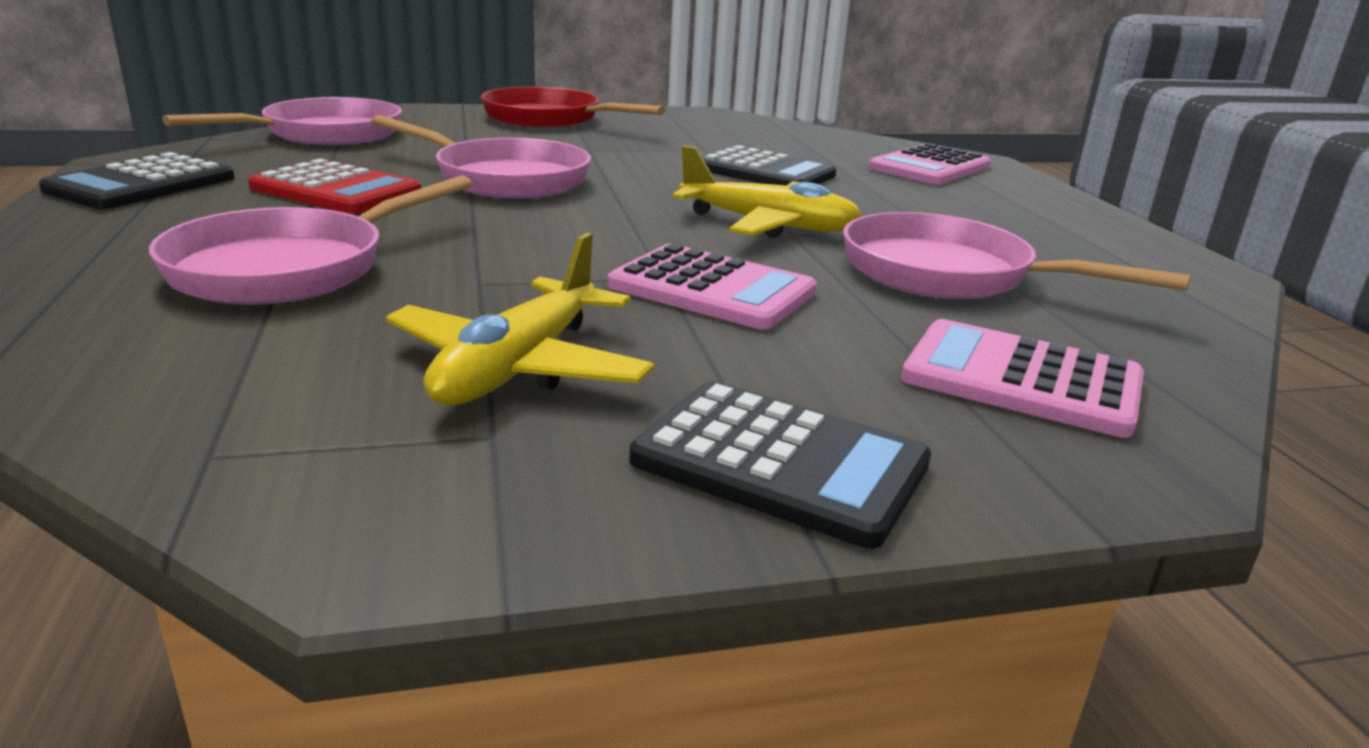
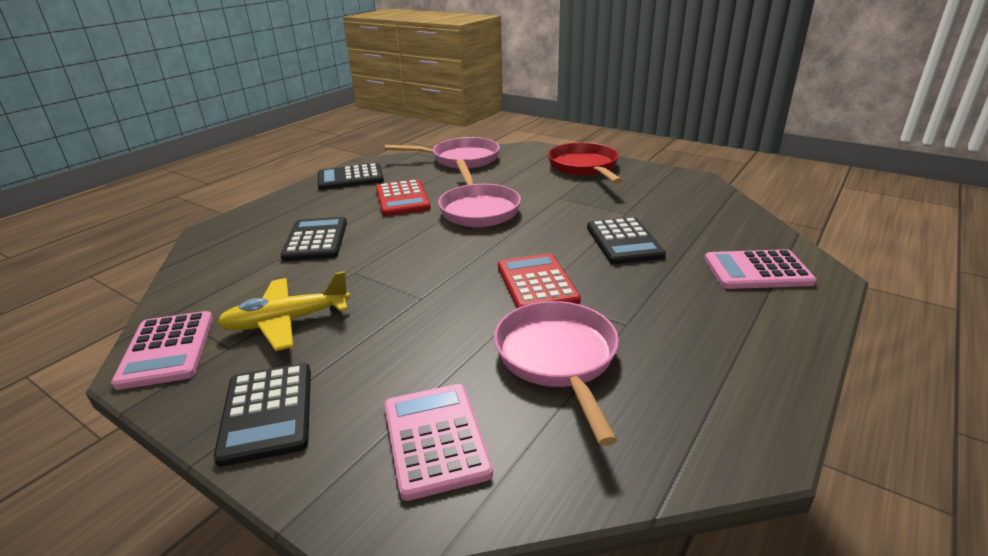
camera: 50 degrees right, 5 degrees up
(290, 268) = (316, 240): pink pan -> black calculator
(712, 289) = (424, 314): pink calculator -> pink calculator (167, 350)
(768, 225) = (537, 283): yellow plane -> red calculator

